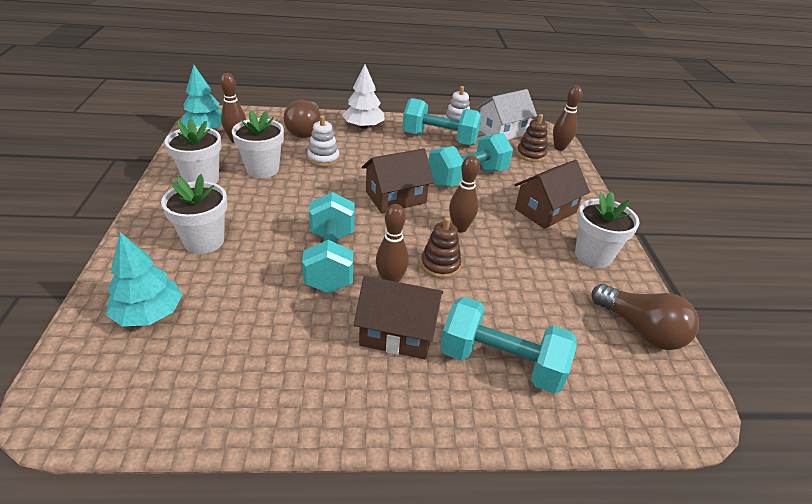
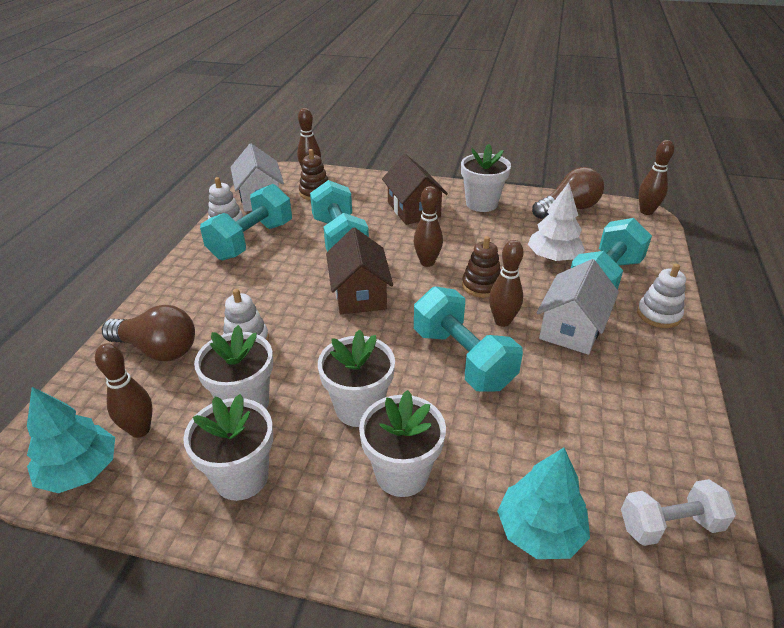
camera: 70 degrees left, 0 degrees up
(146, 398) = (669, 525): none -> white dumbbell
(265, 214) = (359, 408): none -> white flower pot
(330, 260) = (462, 359): turquoise dumbbell -> turquoise dumbbell turned 45 degrees clockwise
(363, 126) = (183, 294): white tree -> white tree (553, 257)
(398, 332) = (571, 328): brown house -> white house
(452, 414) = (658, 314): none -> white stacking toy
(703, 418) = (646, 211): none -> brown bowling pin

